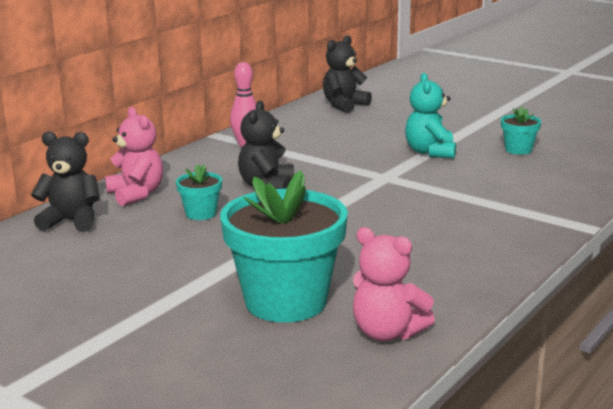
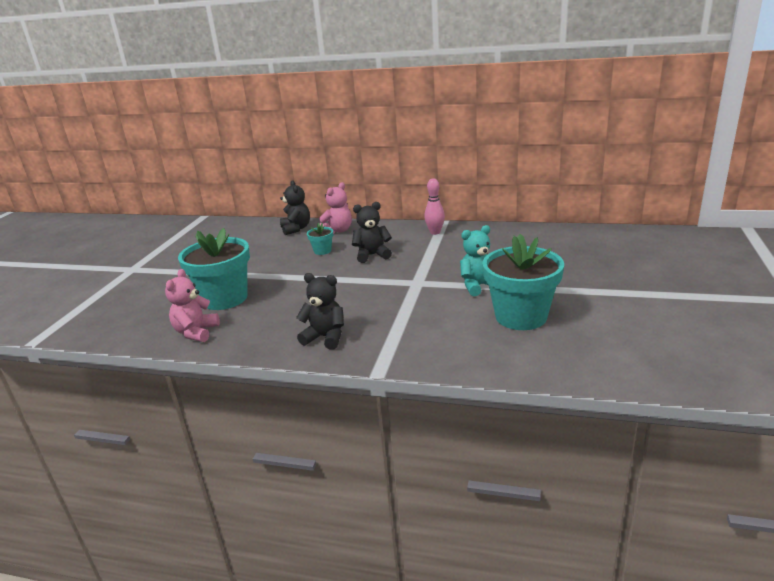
camera: 70 degrees right, 5 degrees up
(344, 105) = (544, 238): black teddy bear -> black teddy bear (325, 337)
(518, 150) = (521, 316): turquoise flower pot -> turquoise flower pot, size x2.22

